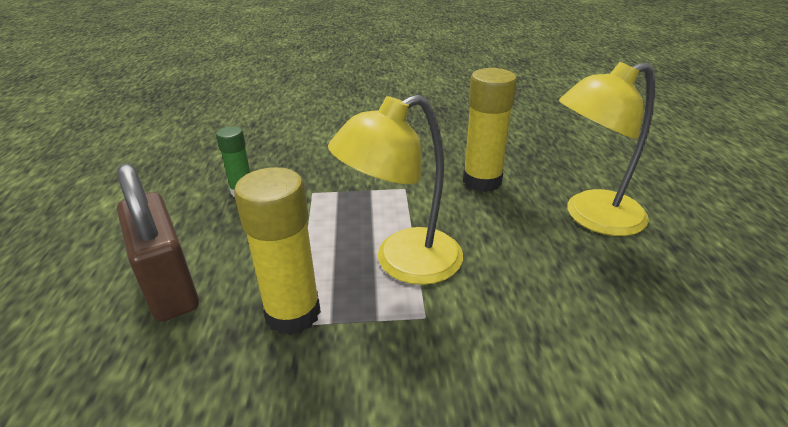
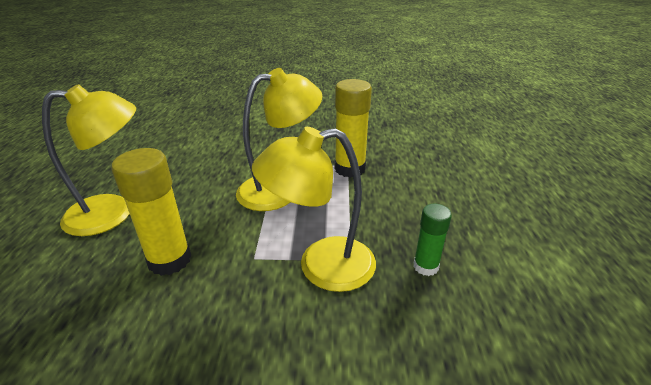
camera: 175 degrees left, 0 degrees up
(170, 286) = (432, 186): brown padlock -> none
(340, 185) = (321, 266): none -> yellow lamp

